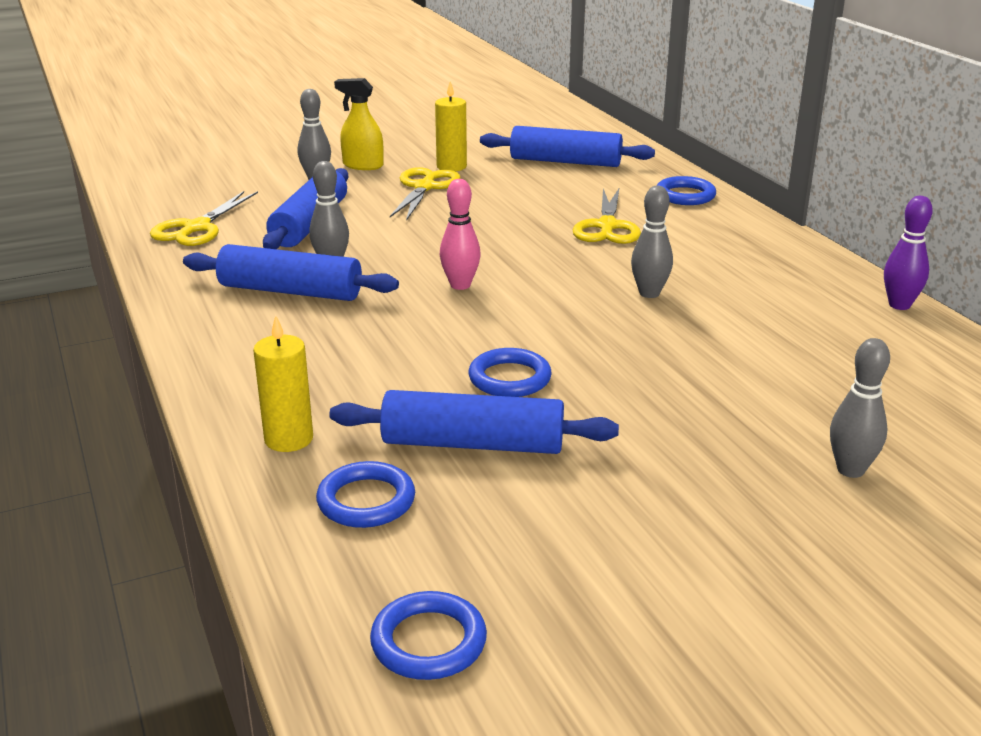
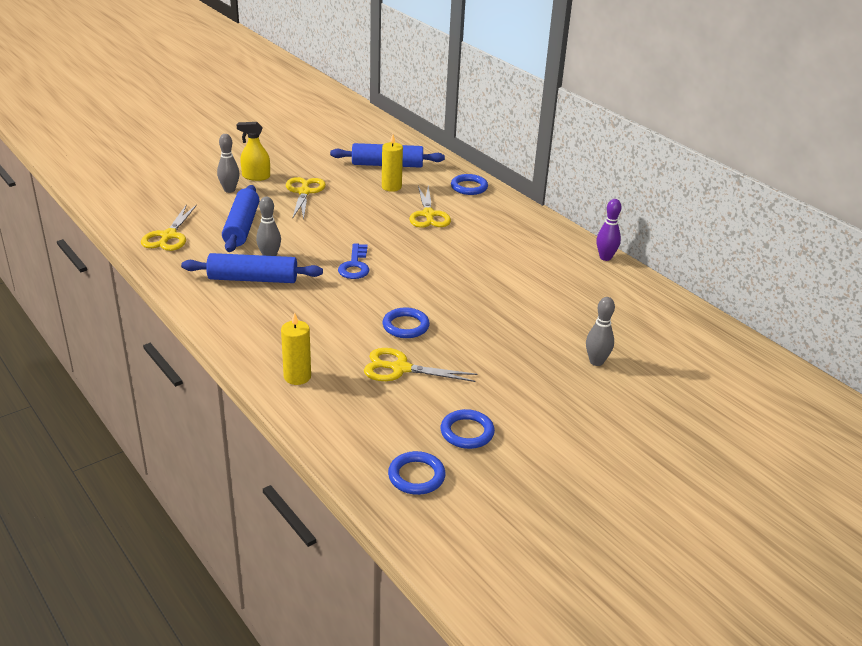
camera: 15 degrees left, 5 degrees up
(366, 501) = (355, 407): blue ring -> blue ring (467, 432)
(451, 166) = (315, 174): yellow candle -> yellow candle (391, 187)
(460, 285) = (355, 265): pink bowling pin -> blue key
(473, 444) = (400, 368): blue rolling pin -> yellow scissors
(649, 293) = (467, 262): grey bowling pin -> none

